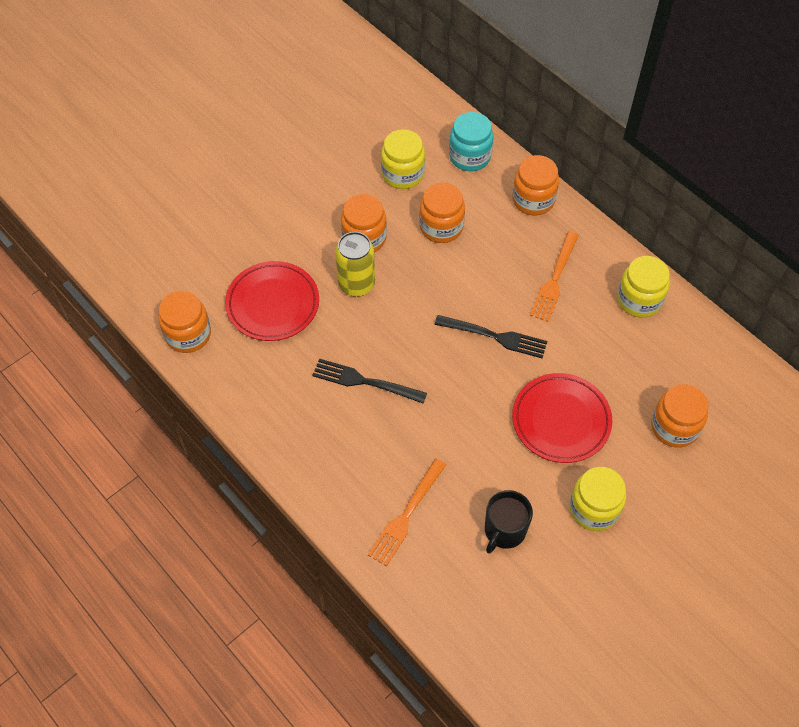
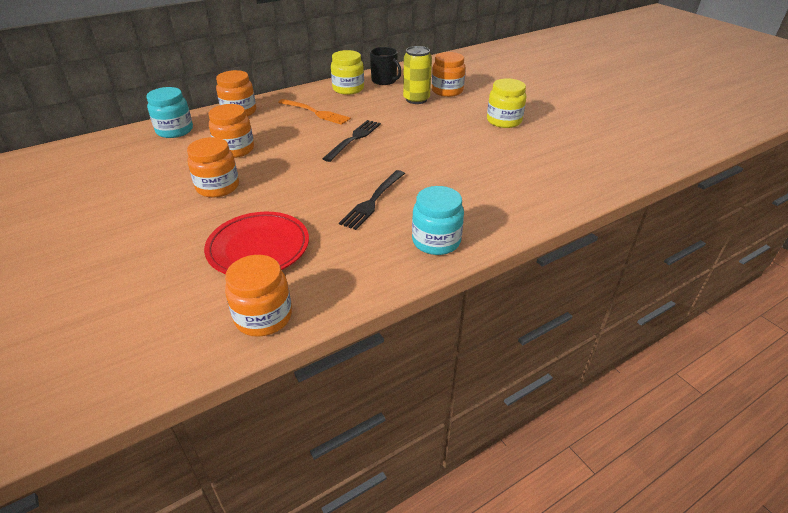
camera: 80 degrees left, 20 degrees down
(304, 449) = (436, 241): none -> turquoise jar
(356, 284) = (266, 196): yellow can -> yellow can (416, 99)
(403, 174) = (163, 161): yellow jar -> none
(406, 515) = (507, 193): orange fork -> none
(504, 530) = (521, 153): black mug -> black mug (384, 81)
(561, 420) = (434, 123): red plate -> none

